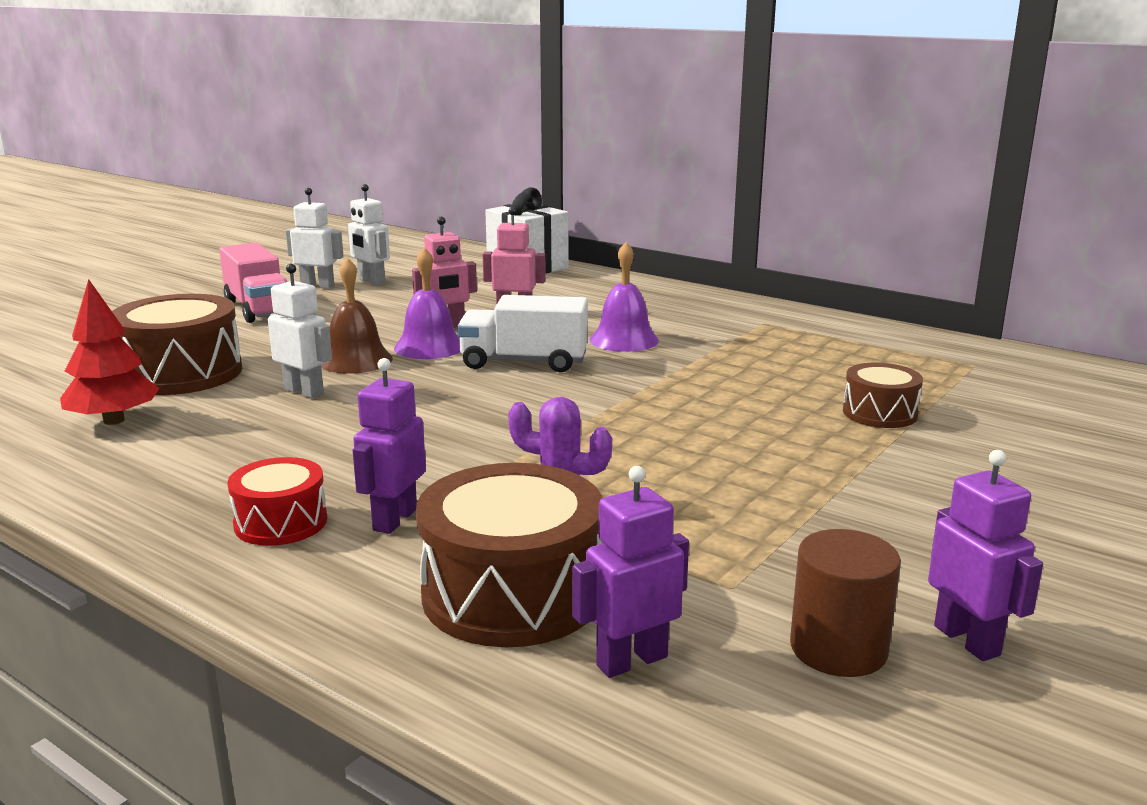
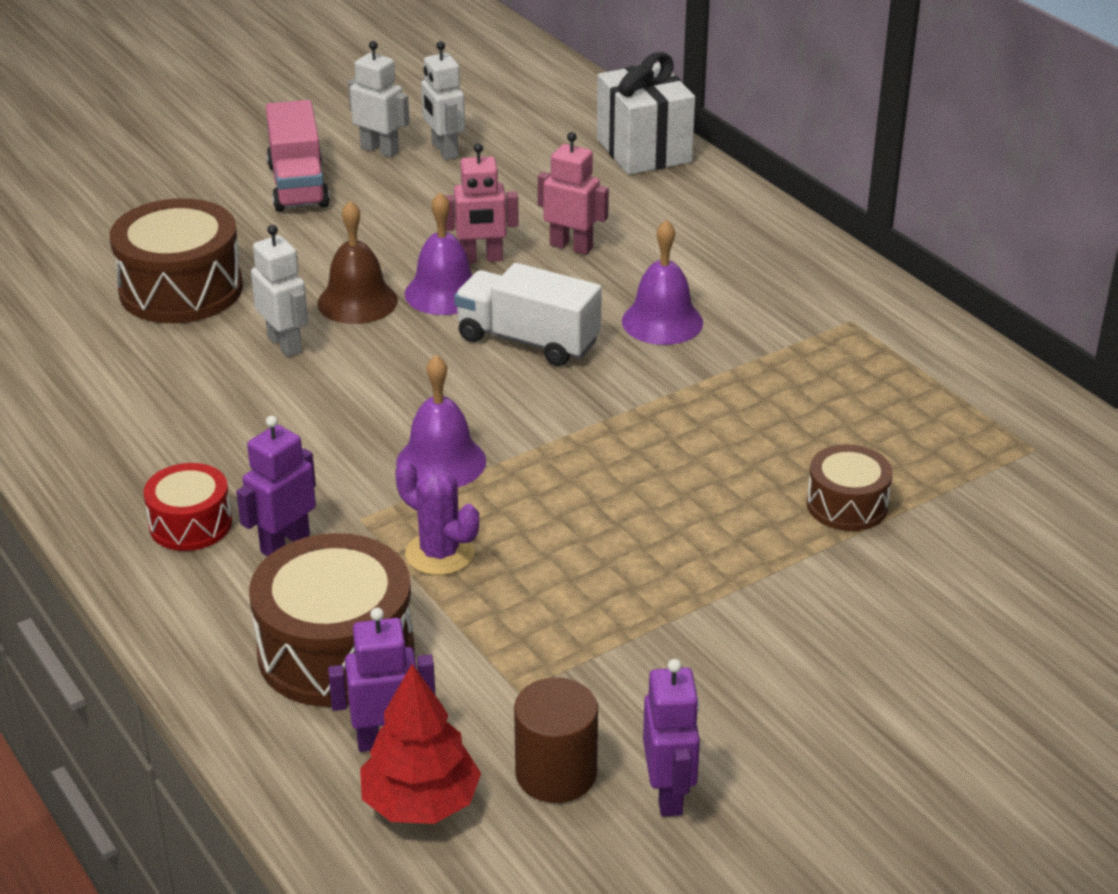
camera: 20 degrees right, 15 degrees up
(114, 420) = (98, 352): red tree -> red tree (421, 803)
(509, 440) = (441, 462): none -> purple bell

